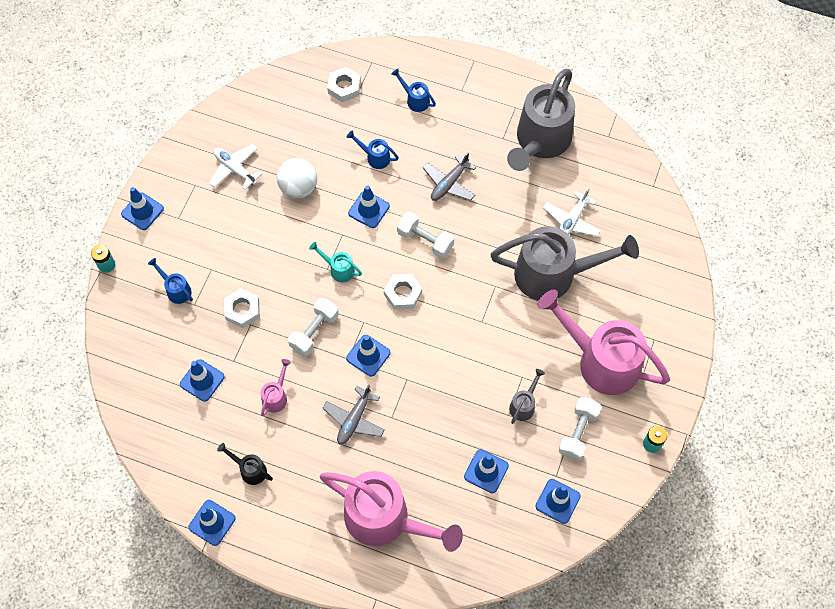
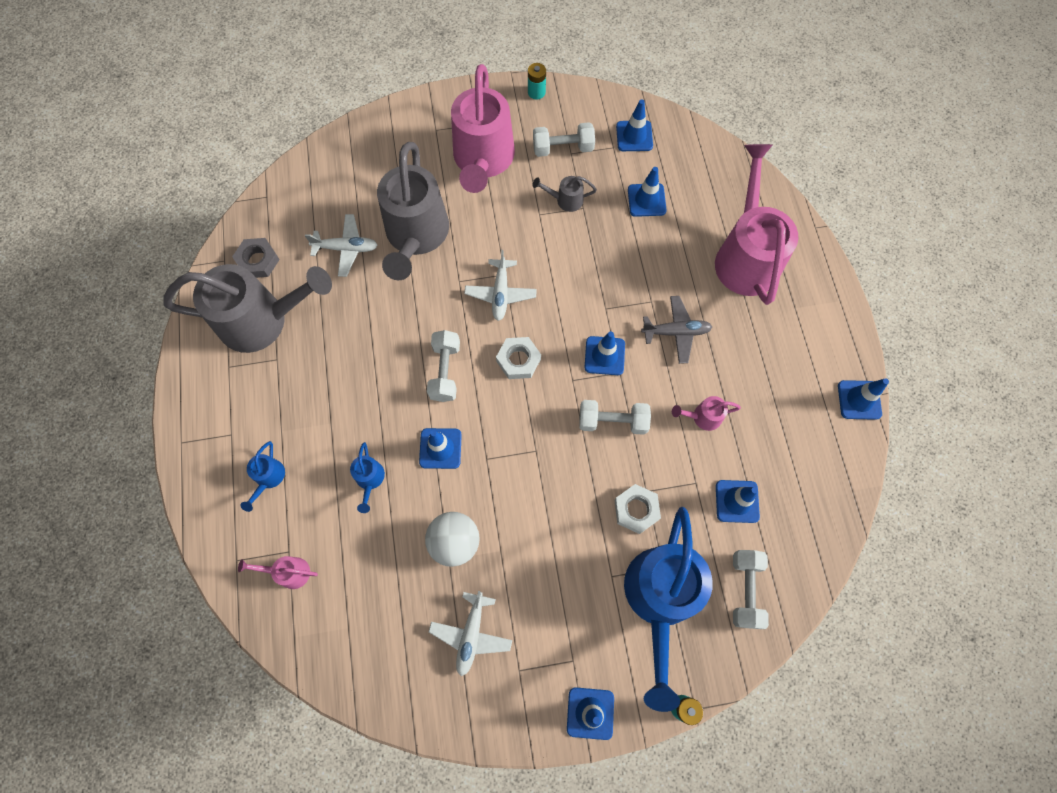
camera: 120 degrees left, 5 degrees up
(143, 347) = (745, 590): none -> white dumbbell
(176, 289) = (659, 600): blue watering can -> blue watering can, size x2.43
(250, 469) = (788, 397): black watering can -> none
(338, 269) = (529, 438): turquoise watering can -> none
(344, 87) = (289, 572): white nut -> pink watering can
(449, 183) = (363, 383): grey plane -> none
(466, 310) = (500, 293): none -> white plane
(554, 274) = (416, 236): grey watering can -> grey watering can turned 150 degrees counterclockwise
(595, 158) = (258, 261): none -> grey nut

